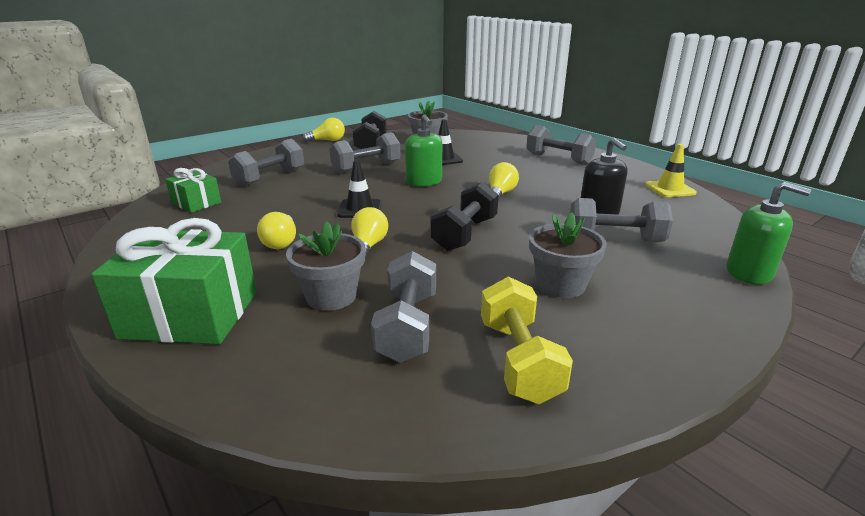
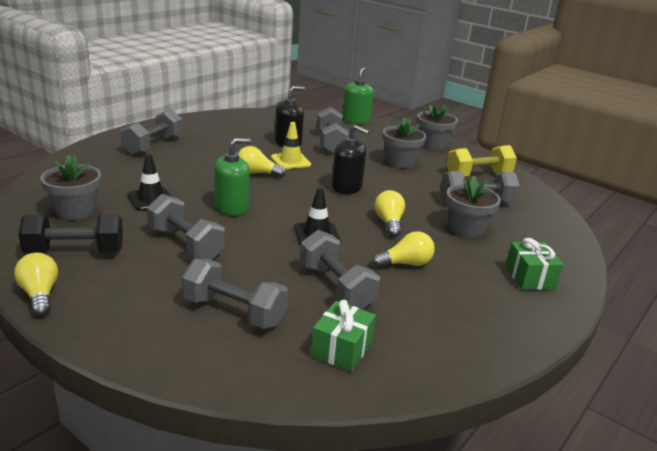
camera: 105 degrees left, 0 degrees up
(190, 314) = (530, 277): green gift -> green gift, size x0.54
(270, 208) = (336, 287): none -> grey dumbbell
(368, 246) = (389, 223): yellow light bulb -> yellow light bulb turned 90 degrees clockwise
(465, 234) = (347, 187): black dumbbell -> black soap dispenser
(670, 189) = (231, 118): yellow traffic cone -> yellow traffic cone (290, 161)
(670, 338) = (432, 144): none -> grey flower pot

